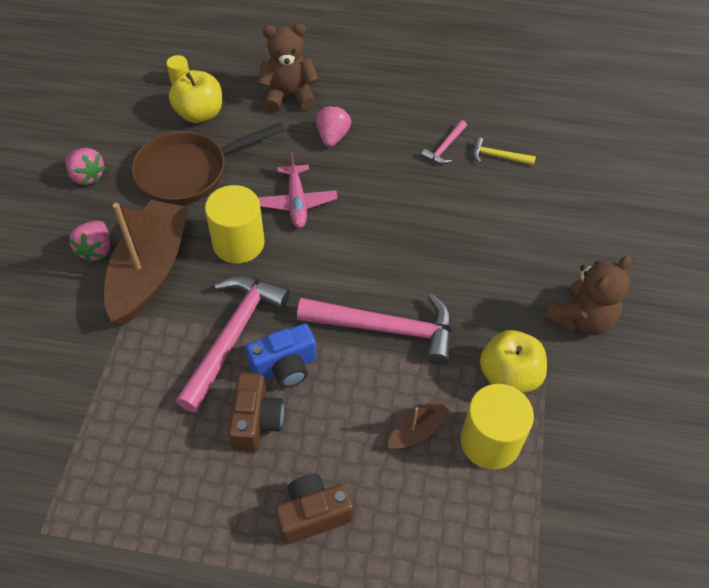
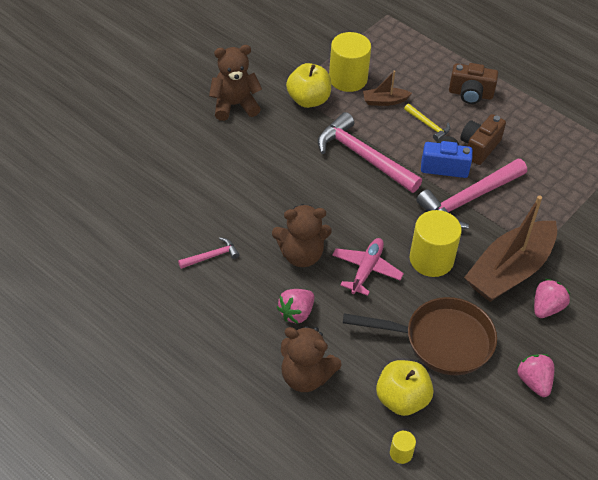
camera: 150 degrees left, 5 degrees down
(367, 187) = (301, 255): none -> brown teddy bear
(498, 156) = (177, 228): yellow hammer -> yellow hammer (428, 125)

